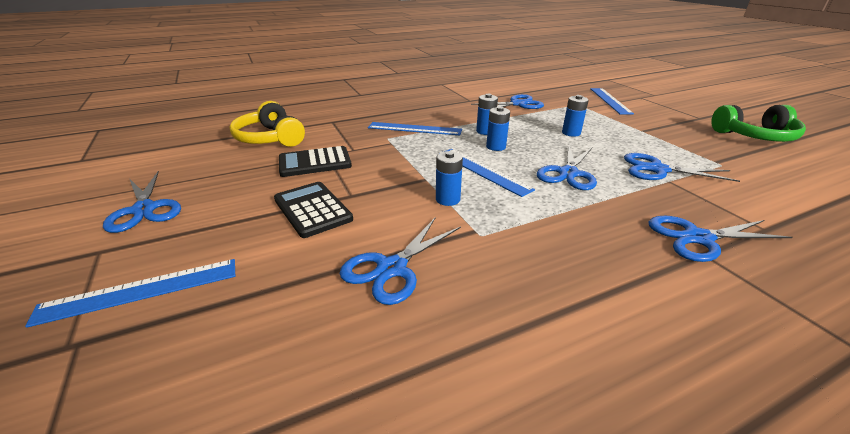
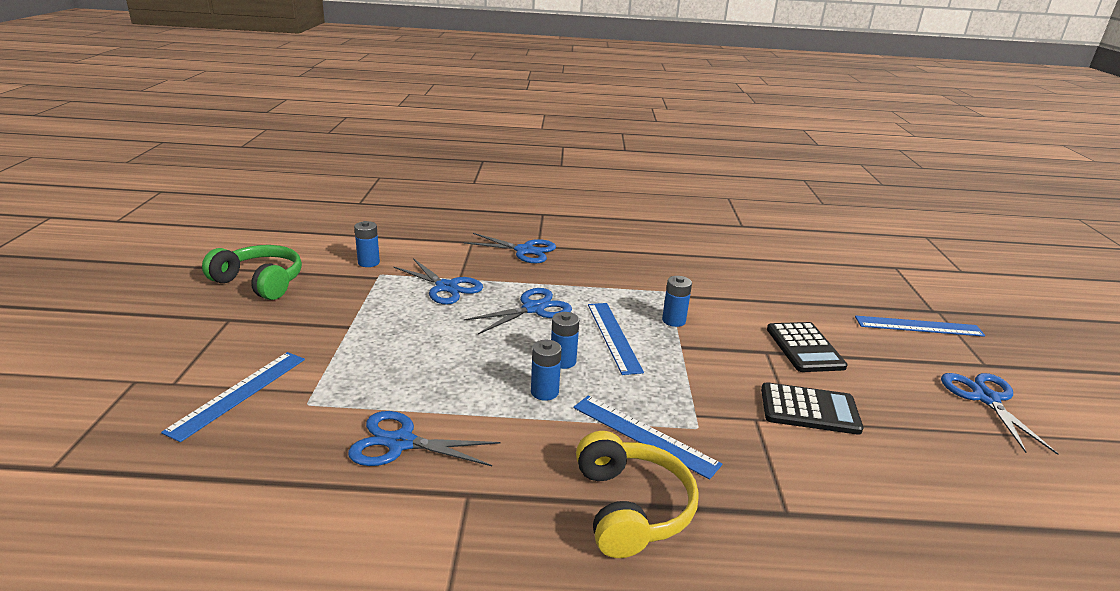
camera: 155 degrees left, 5 degrees down
(270, 138) = (896, 492): yellow headphones -> yellow headphones (631, 507)
(391, 268) = (743, 292): blue scissors -> none
(571, 133) = (438, 351): blue battery -> blue battery (368, 262)

